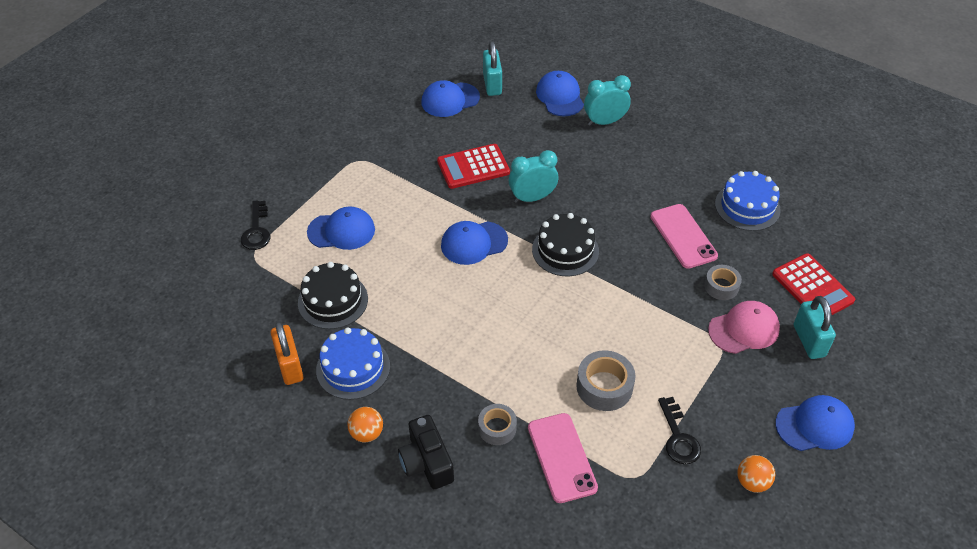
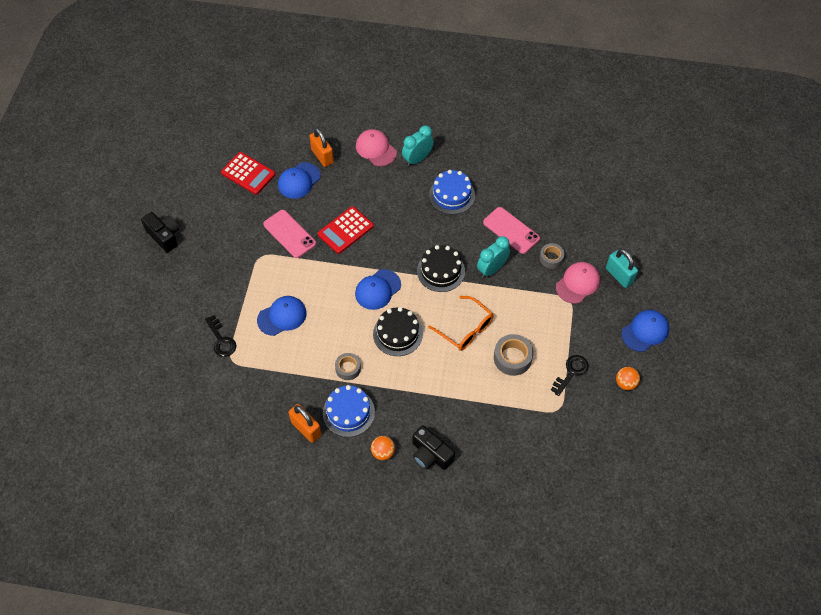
camera: 25 degrees left, 10 degrees up
(266, 105) = (164, 236): none -> black camera
(333, 301) = (307, 371): black cake -> black cake (398, 333)
(492, 84) = (322, 156): turquoise padlock -> orange padlock
(497, 428) = (461, 413): grey tape -> grey tape (348, 368)
(532, 198) = (399, 239): turquoise clock -> turquoise clock (492, 269)
(560, 96) = (376, 149): blue cap -> pink cap
(560, 328) = (466, 329): none -> orange glasses
(561, 457) = (510, 416): pink phone -> pink phone (289, 234)
(678, 437) = (571, 372): black key -> black key turned 105 degrees counterclockwise
(747, 206) = (541, 192): blue cake -> blue cake (452, 195)
(812, 287) = (606, 236): red calculator -> red calculator (248, 173)

